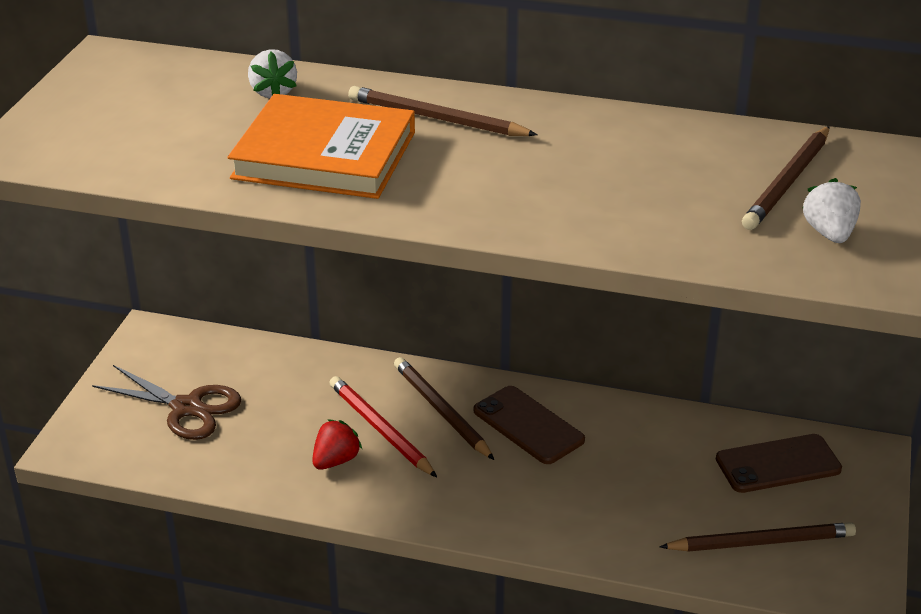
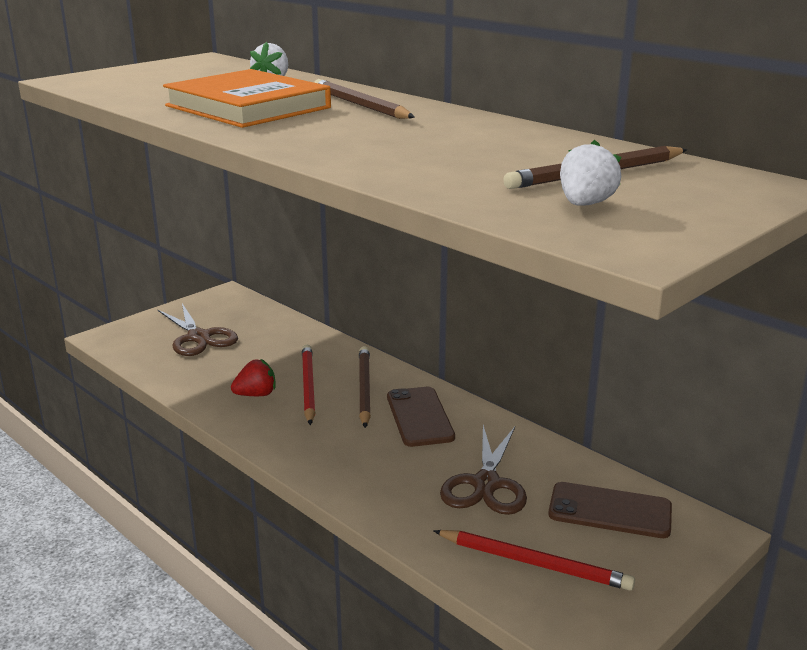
camera: 30 degrees right, 10 degrees down
(655, 478) = (486, 484): none -> brown scissors
(761, 542) = (533, 563): brown pencil -> red pencil

